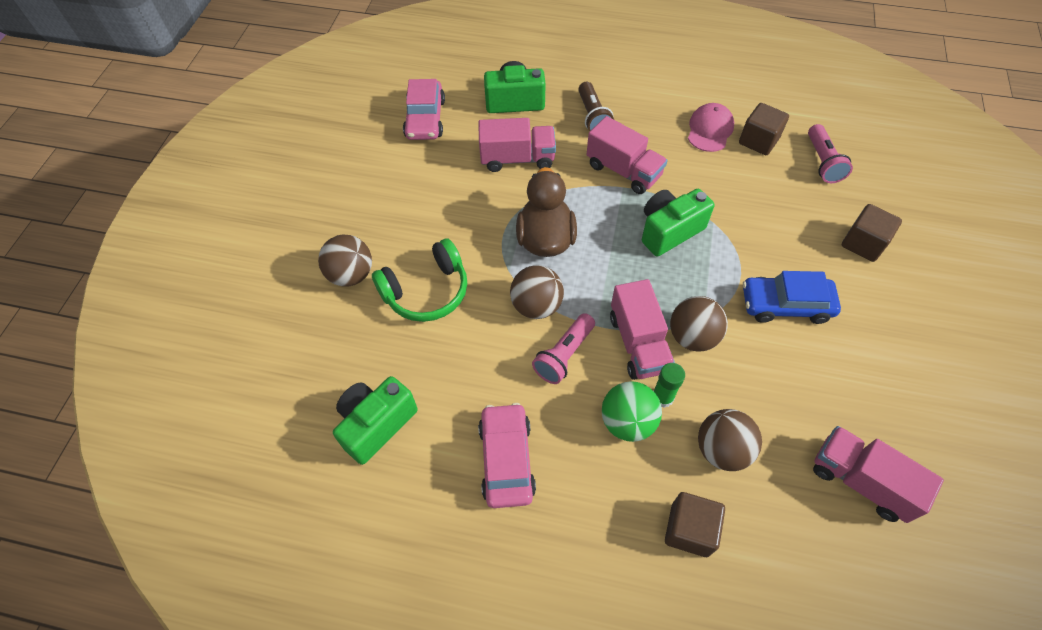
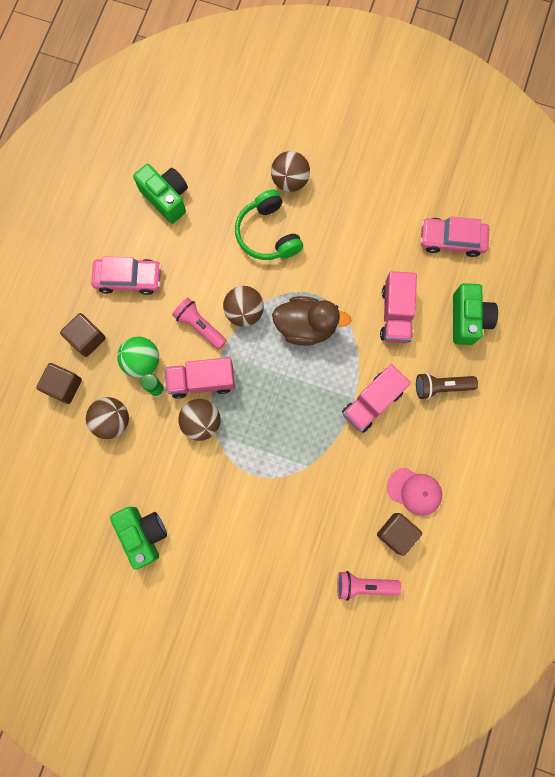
camera: 95 degrees right, 20 degrees up
(669, 231) = (302, 427): green camera -> green camera (143, 534)
(785, 305) = (219, 502): blue car -> none
(860, 480) = (75, 508): pink truck -> none
(863, 243) = (269, 587): brown cube -> brown cube (87, 339)

